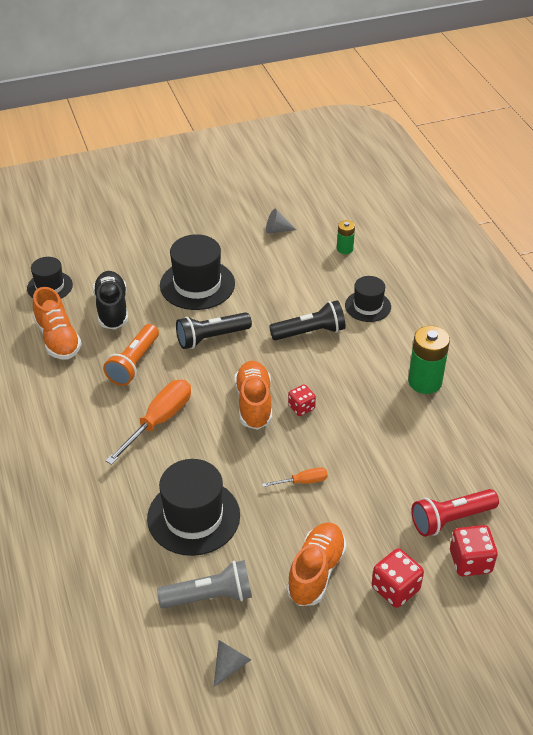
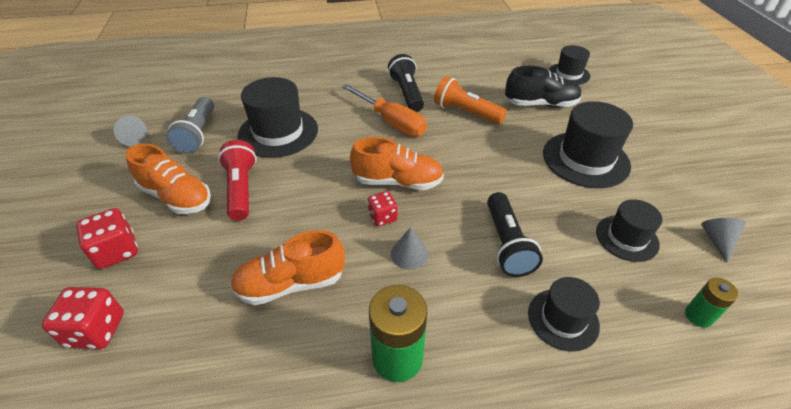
camera: 100 degrees right, 0 degrees up
(58, 339) = (500, 76): orange shoe -> orange shoe (291, 284)
(211, 338) = (499, 162): black flashlight -> black flashlight (407, 93)
(286, 271) = (627, 238): none -> black hat
(303, 481) = (282, 203): orange screwdriver -> none
(336, 386) = (409, 254): none -> grey cone
(451, 519) = (162, 326): red flashlight -> red flashlight (241, 189)

